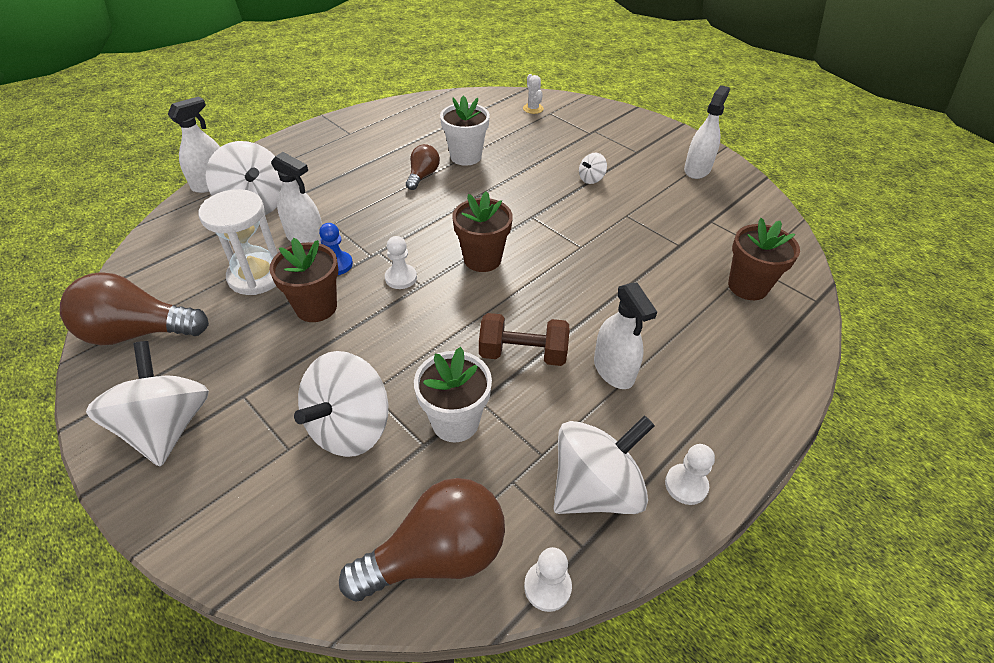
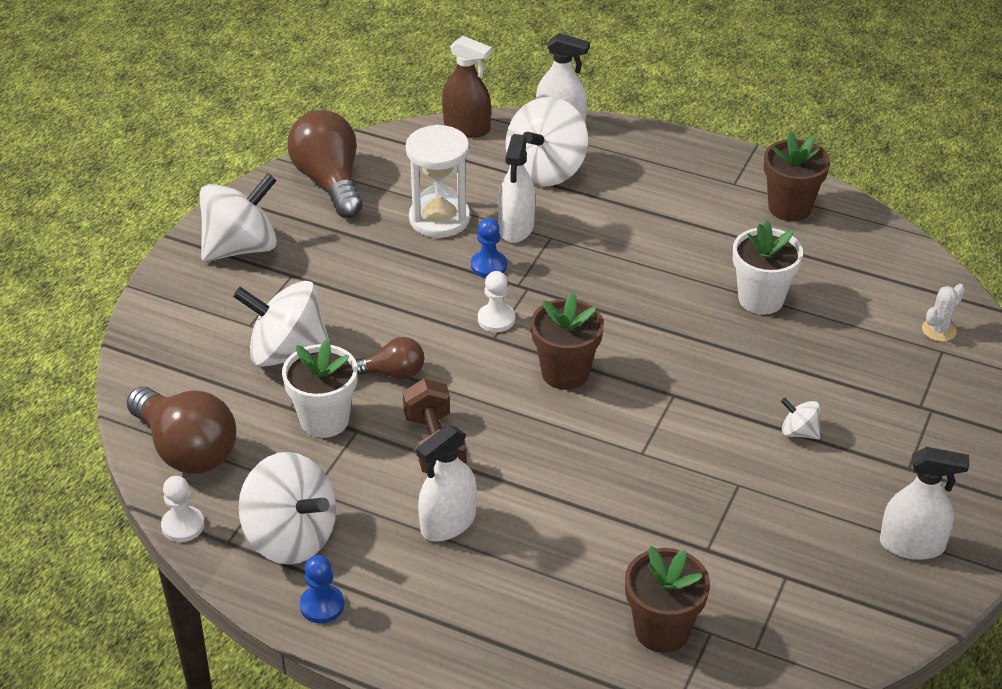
camera: 70 degrees right, 5 degrees down
(160, 229) = (467, 127): none -> brown spray bottle
(316, 307) = (419, 276): brown flower pot -> brown flower pot (789, 208)
(423, 176) = (690, 275): brown light bulb -> brown light bulb (393, 373)
(686, 485) = (322, 605): white pawn -> blue pawn

